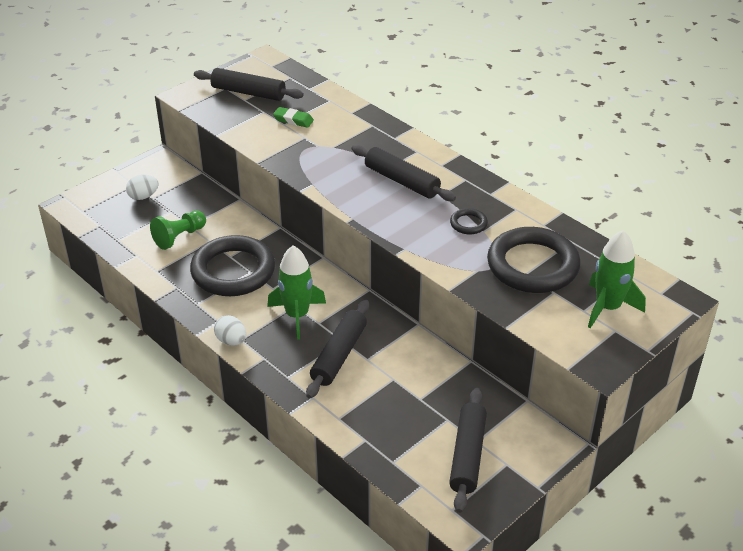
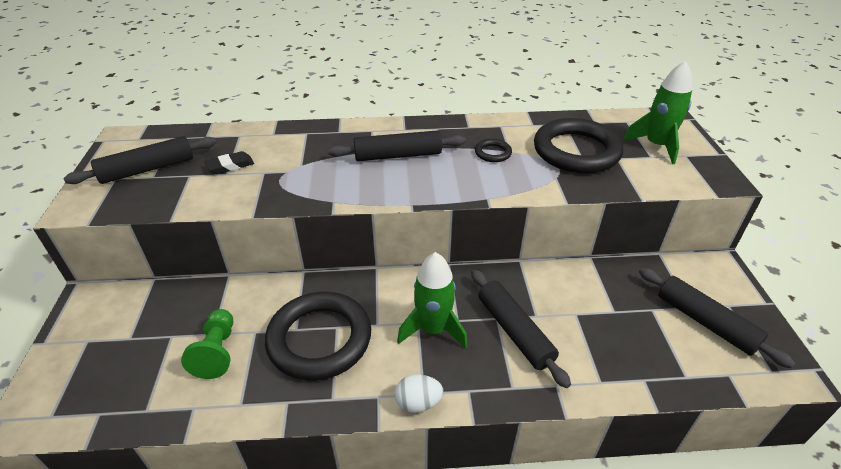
camera: 50 degrees left, 0 degrees up
(143, 196) = (116, 344): white egg -> none
(293, 120) = (230, 166): green eraser -> black eraser

